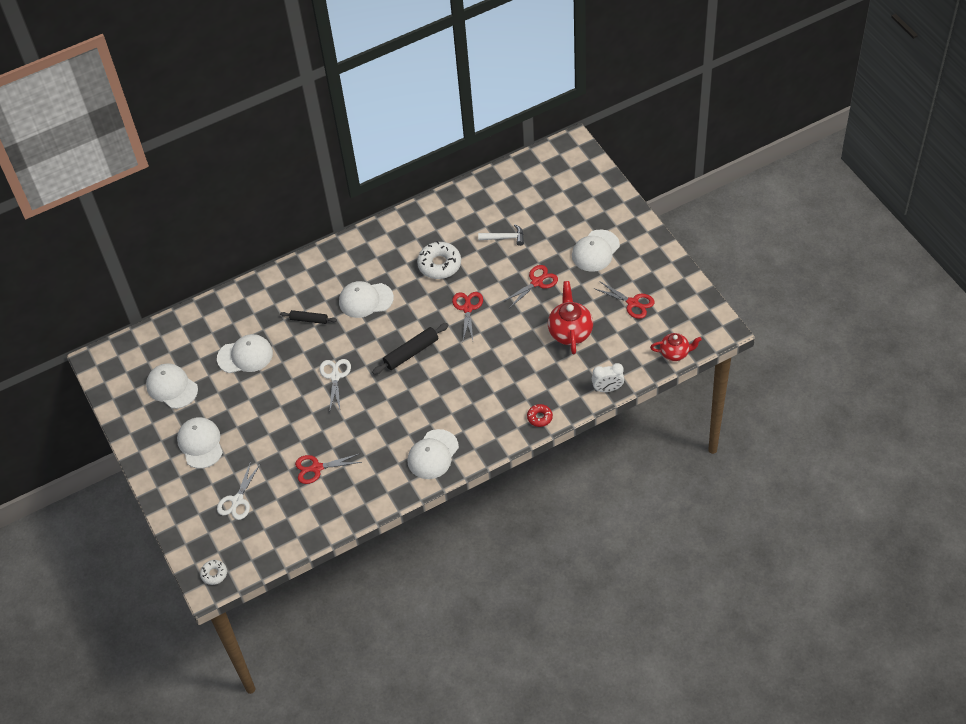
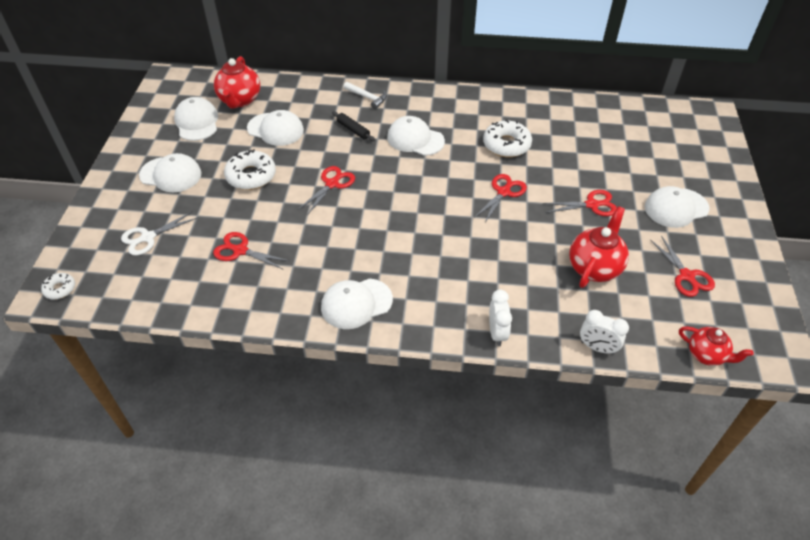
camera: 30 degrees right, 5 degrees down
(187, 346) = (240, 100): none -> red teapot
(200, 444) = (171, 174): white cap -> white cap turned 90 degrees clockwise
(266, 407) = (251, 176): none -> white donut
(335, 376) = (332, 184): white scissors -> red scissors
(411, 352) = (418, 201): black rolling pin -> none
(505, 238) = (587, 153): white hammer -> white hammer (367, 98)
(539, 417) = (497, 333): red donut -> white clock

